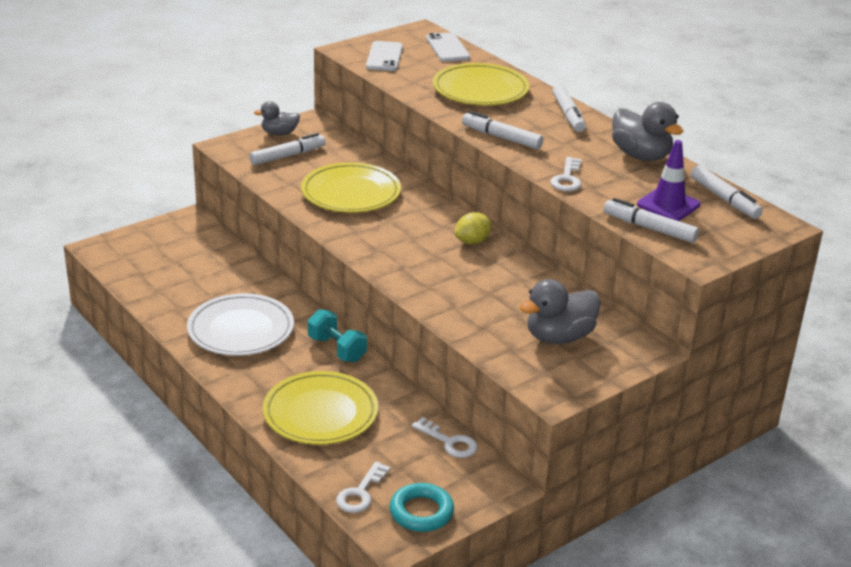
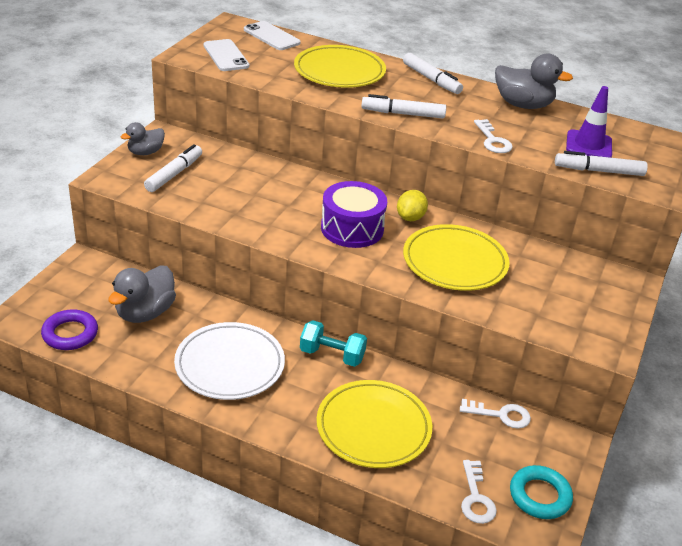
camera: 30 degrees left, 5 degrees up
(133, 270) = (70, 334): none -> purple ring
(351, 193) = (265, 197): yellow plate -> yellow plate (454, 262)
(405, 236) = (352, 228): none -> purple drum
(559, 337) = (560, 289): grey duck -> grey duck (145, 313)
(724, 199) = (620, 129): white marker -> none

